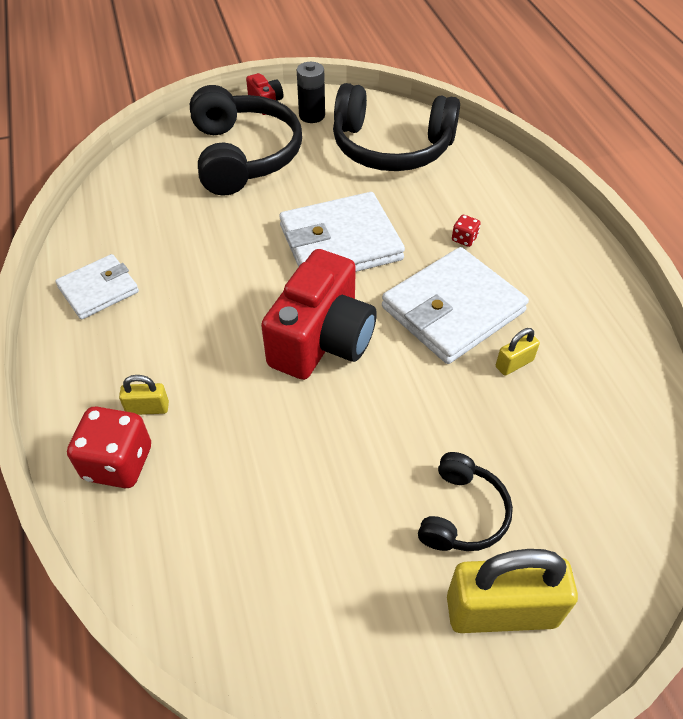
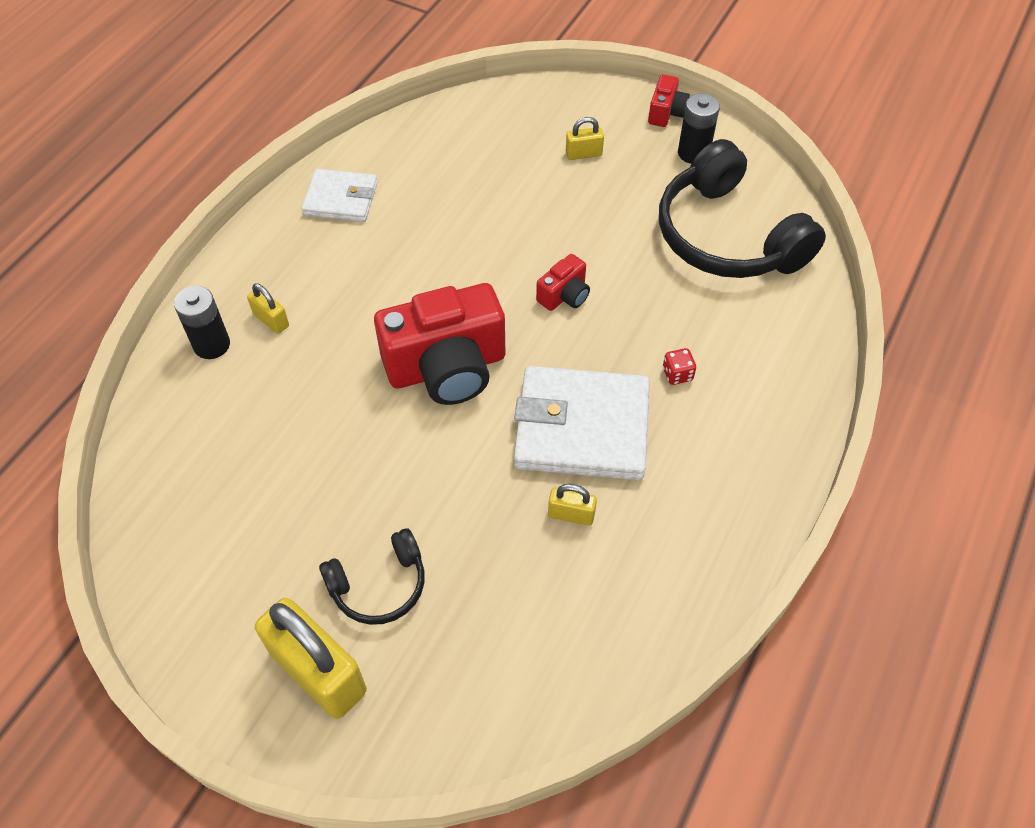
camera: 45 degrees right, 5 degrees up
(118, 463) = (212, 345): red dice -> black battery
(243, 155) = (583, 154): black headphones -> yellow padlock
(340, 242) = (564, 295): white wallet -> red camera

